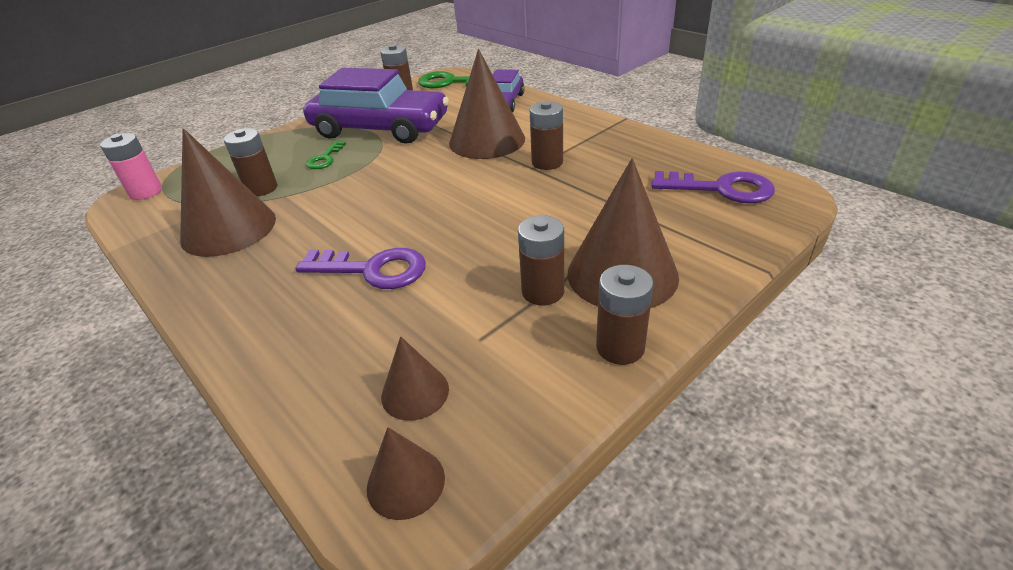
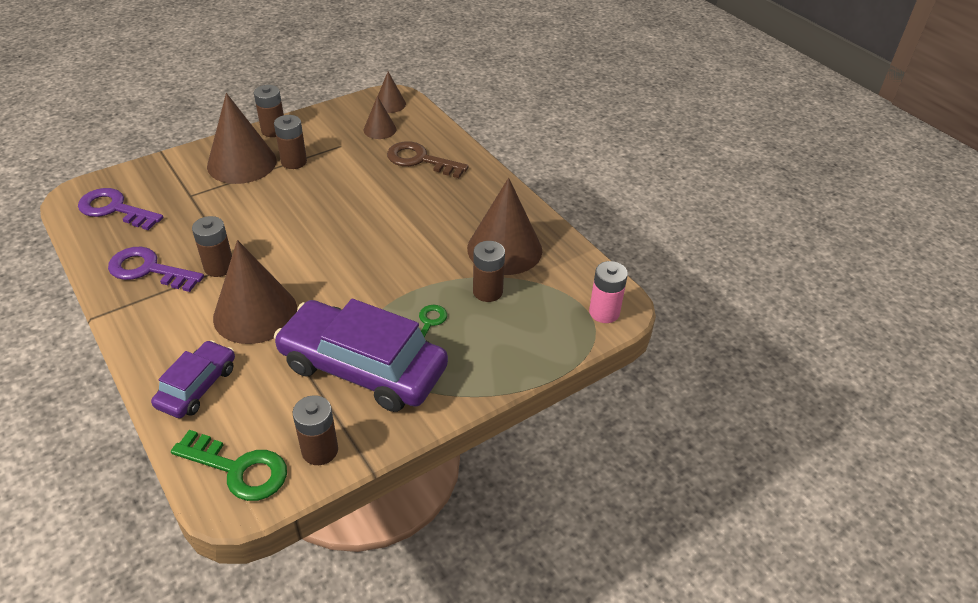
camera: 175 degrees left, 5 degrees up
(330, 335) = (420, 160): none -> brown key
(372, 270) = (393, 193): purple key -> purple key (149, 270)

